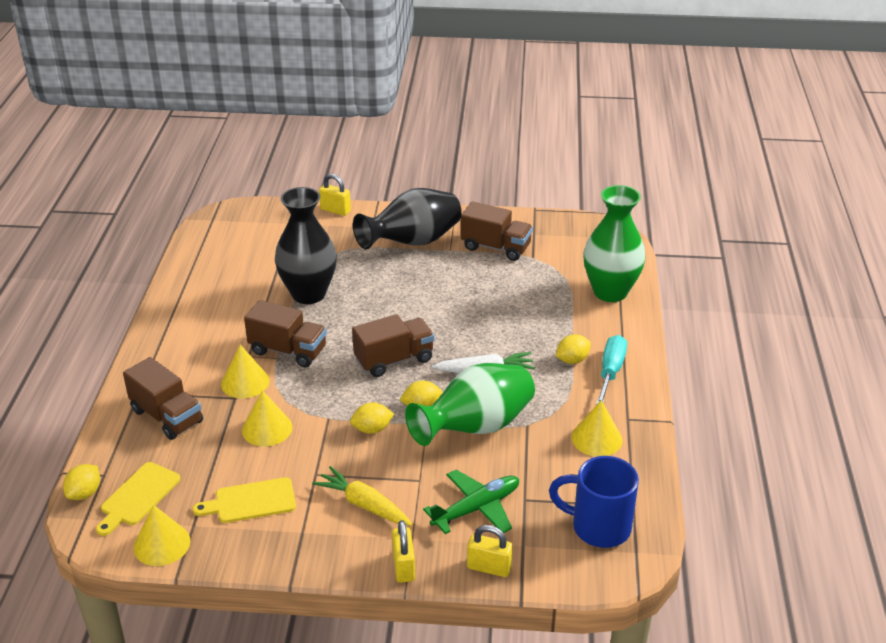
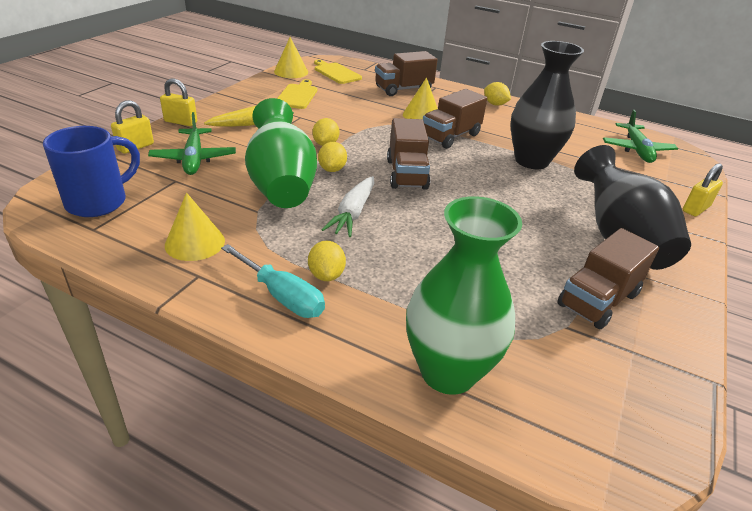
camera: 110 degrees right, 0 degrees up
(85, 493) = (353, 63): yellow lemon -> yellow lemon (495, 104)
(236, 238) = (636, 149): none -> green plane
(267, 428) = (363, 112): yellow cone -> none

